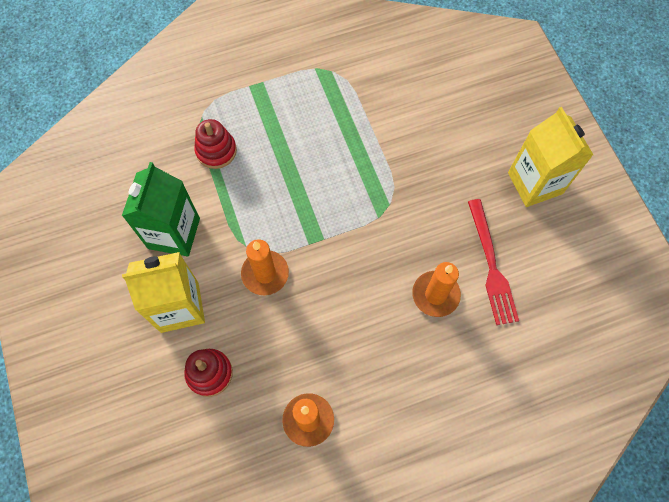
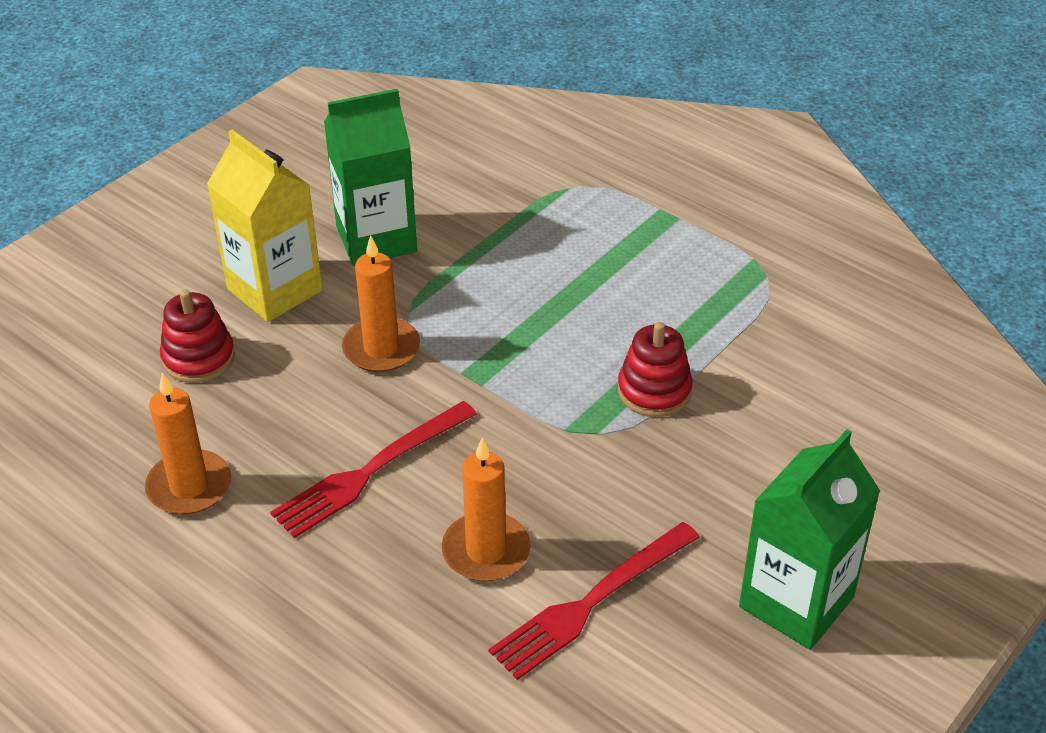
camera: 60 degrees right, 25 degrees down
(216, 151) = (530, 223): red stacking toy -> red stacking toy (654, 391)
(352, 322) = (371, 471): none -> red fork
(535, 183) = (796, 602): yellow carton -> green carton

